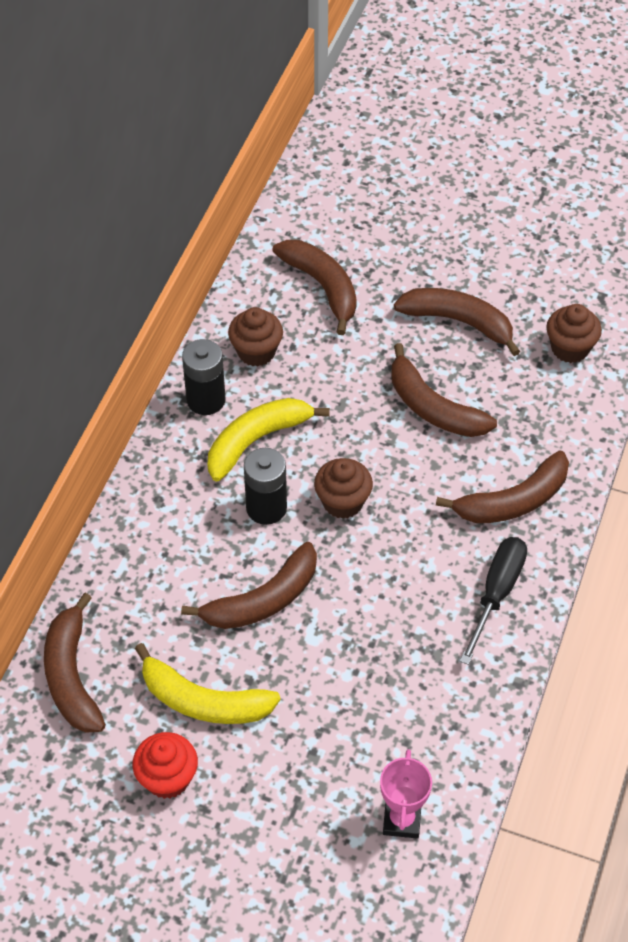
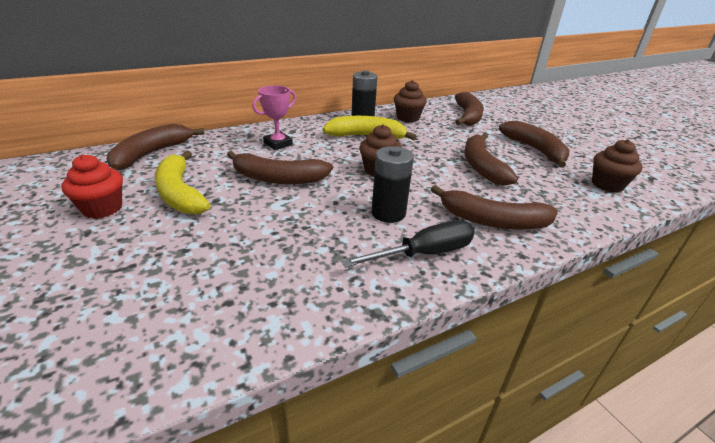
camera: 40 degrees right, 20 degrees down
(266, 508) = (335, 154): black battery -> black battery (388, 213)
(402, 820) = (159, 330): pink trophy -> pink trophy (278, 144)

